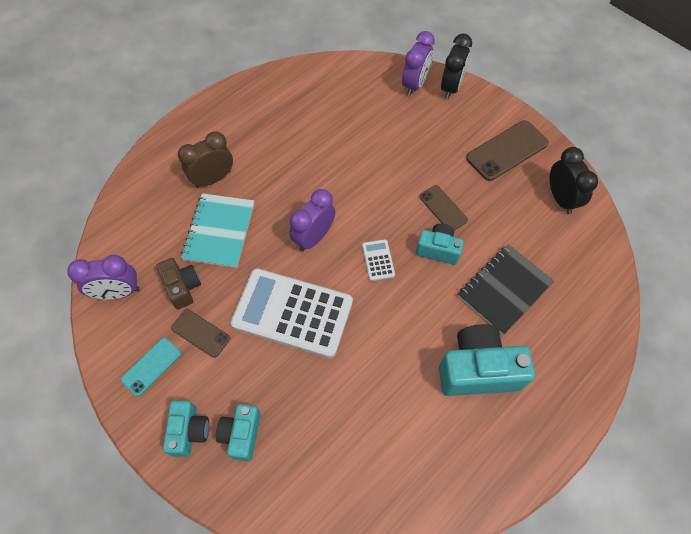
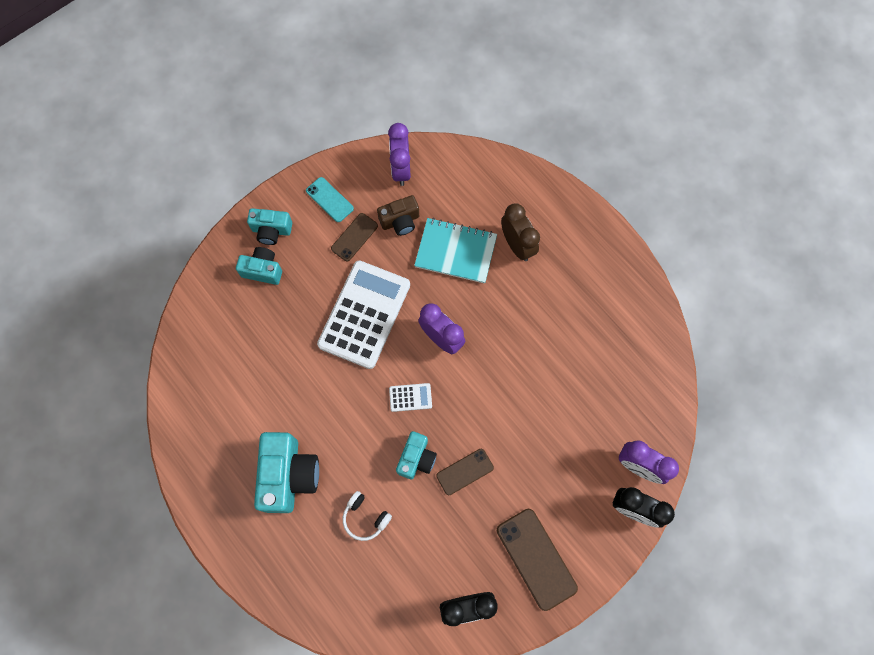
camera: 95 degrees right, 10 degrees up
(504, 290) = (365, 517): black notebook -> white headphones

